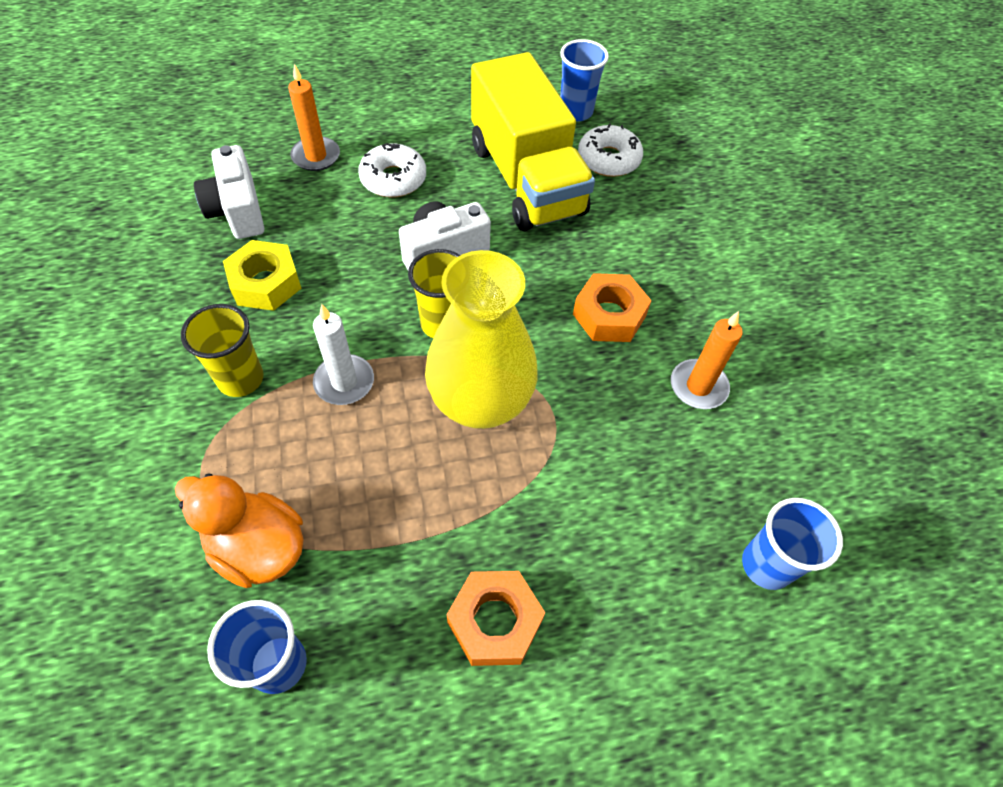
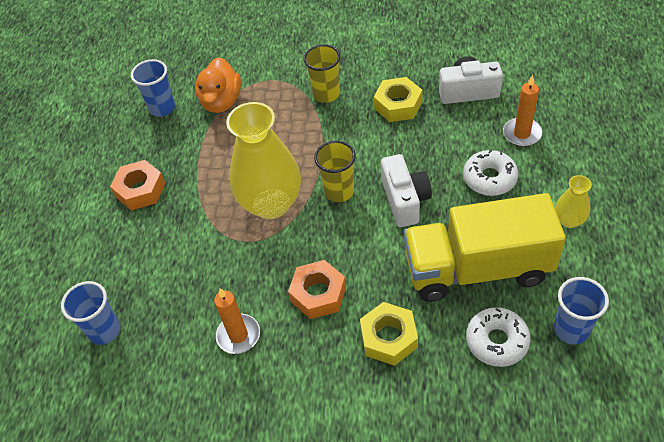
camera: 115 degrees right, 5 degrees down
(258, 547) = (221, 101): orange duck -> orange duck turned 135 degrees clockwise
(344, 382) = (309, 139): white candle -> none
(443, 116) = (569, 220): none -> yellow vase
(640, 241) = (389, 338): none -> yellow nut

